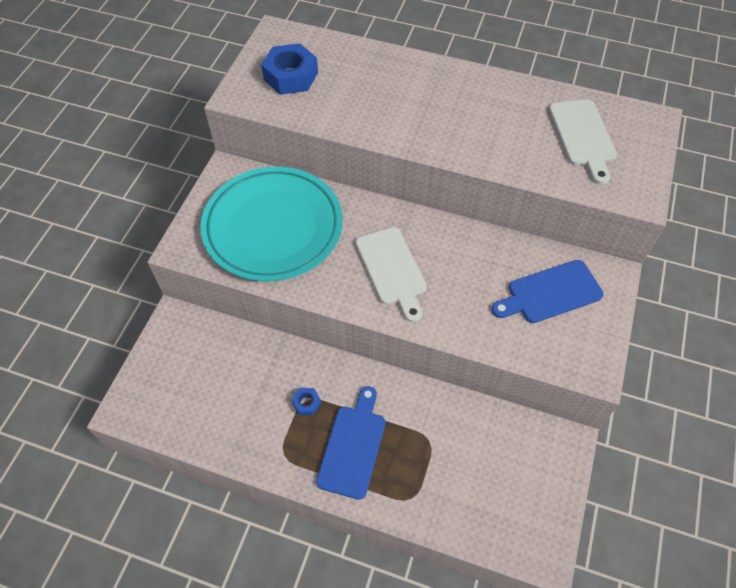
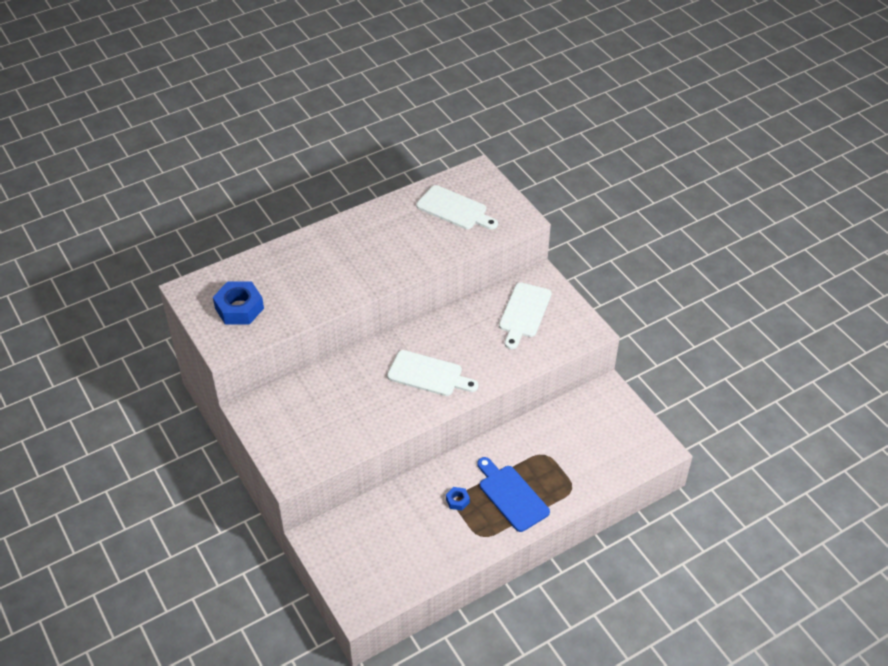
camera: 50 degrees left, 10 degrees down
(273, 227) = (327, 414): turquoise plate -> none
(550, 293) = (524, 313): blue cutting board -> white cutting board

